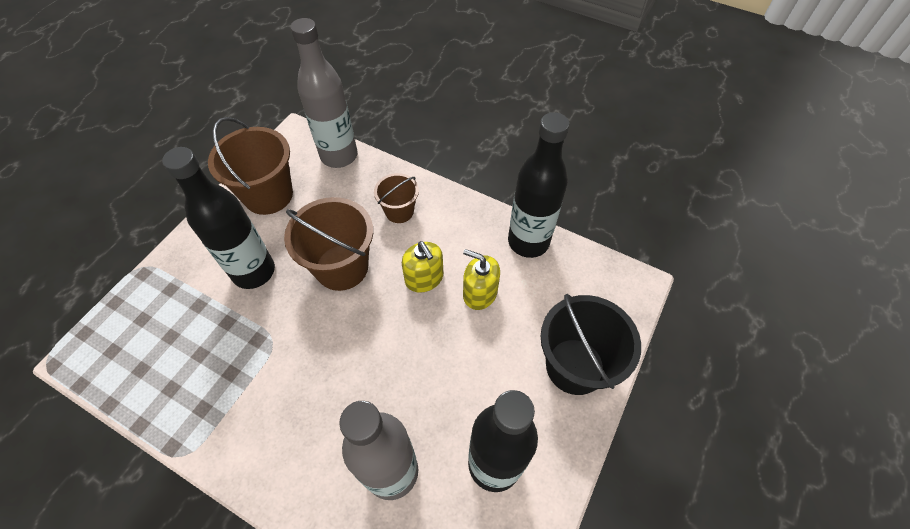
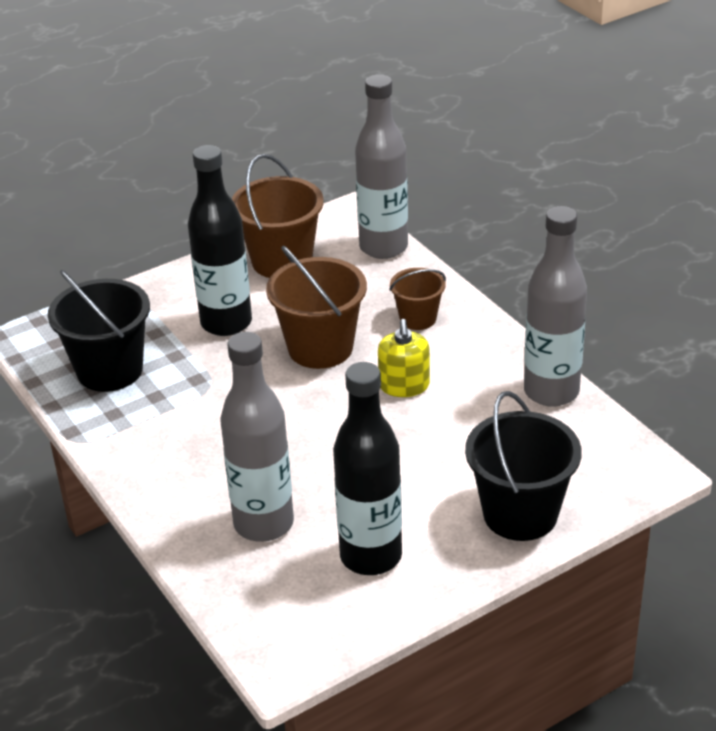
camera: 30 degrees right, 20 degrees down
(176, 362) = (110, 370): none -> black bucket
(480, 293) = (458, 418): yellow soap dispenser -> none
(528, 242) = (551, 392): black bottle -> grey bottle

